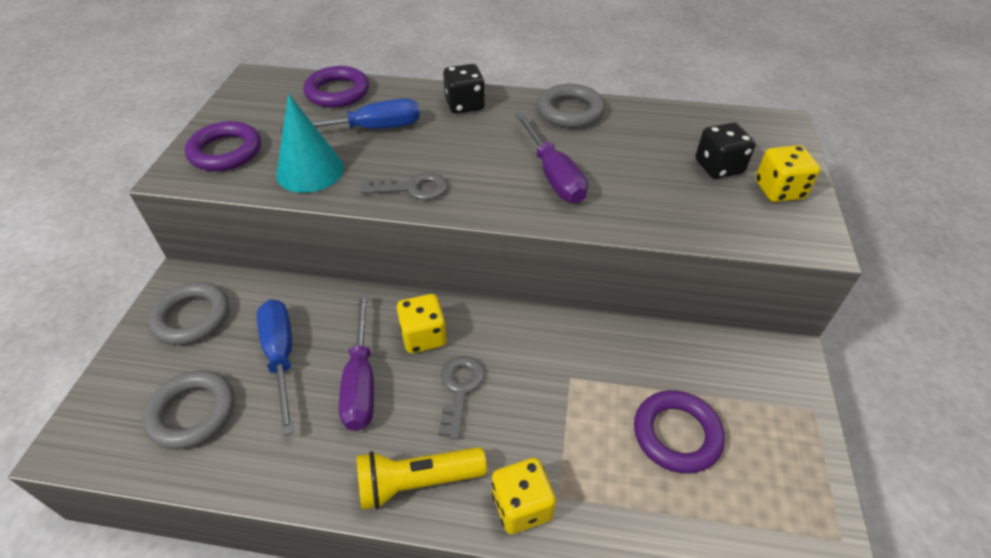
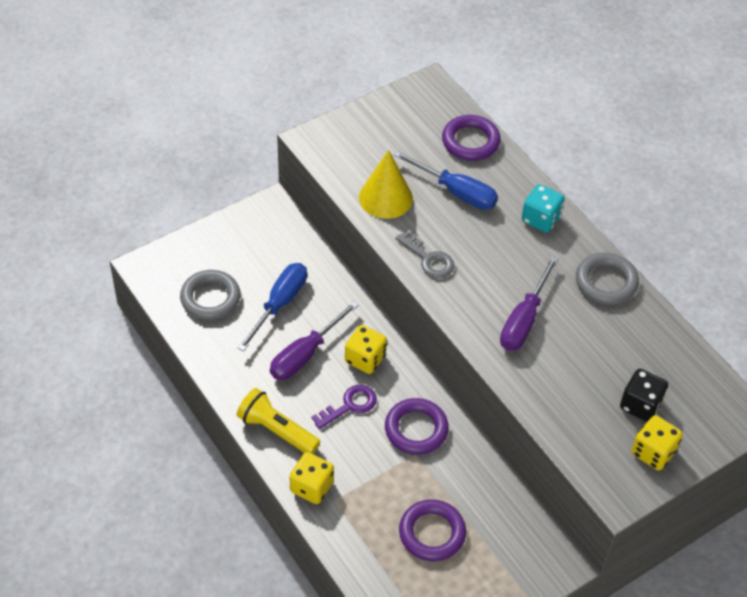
camera: 45 degrees right, 5 degrees up
(192, 317) = (257, 238): grey ring -> none
(226, 151) = (353, 143): purple ring -> purple ring (416, 429)
(310, 171) = (385, 198): turquoise cone -> yellow cone
(460, 389) = (349, 405): grey key -> purple key
(464, 105) = (541, 219): black dice -> turquoise dice

